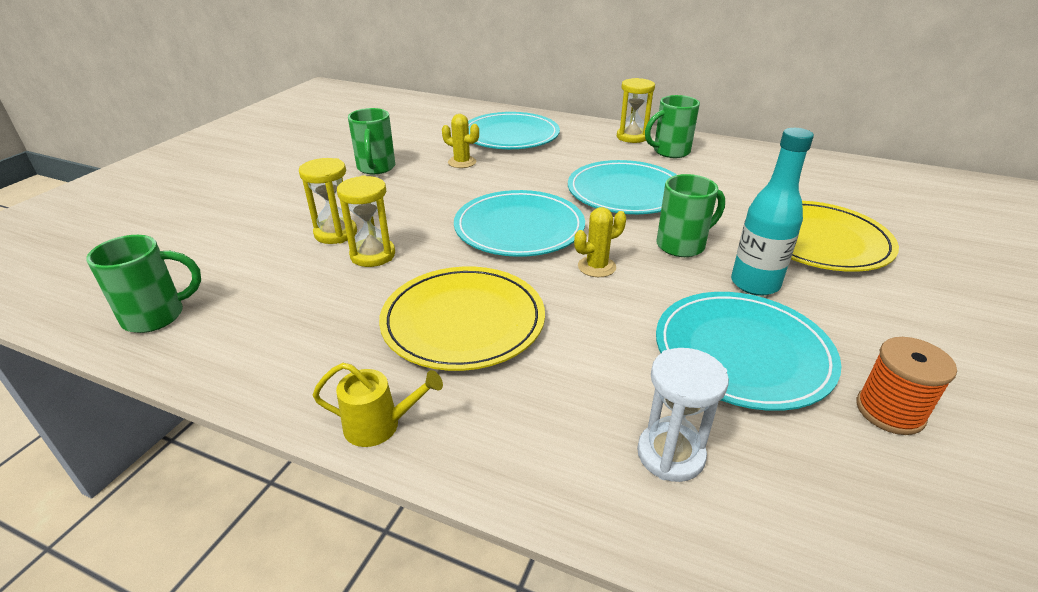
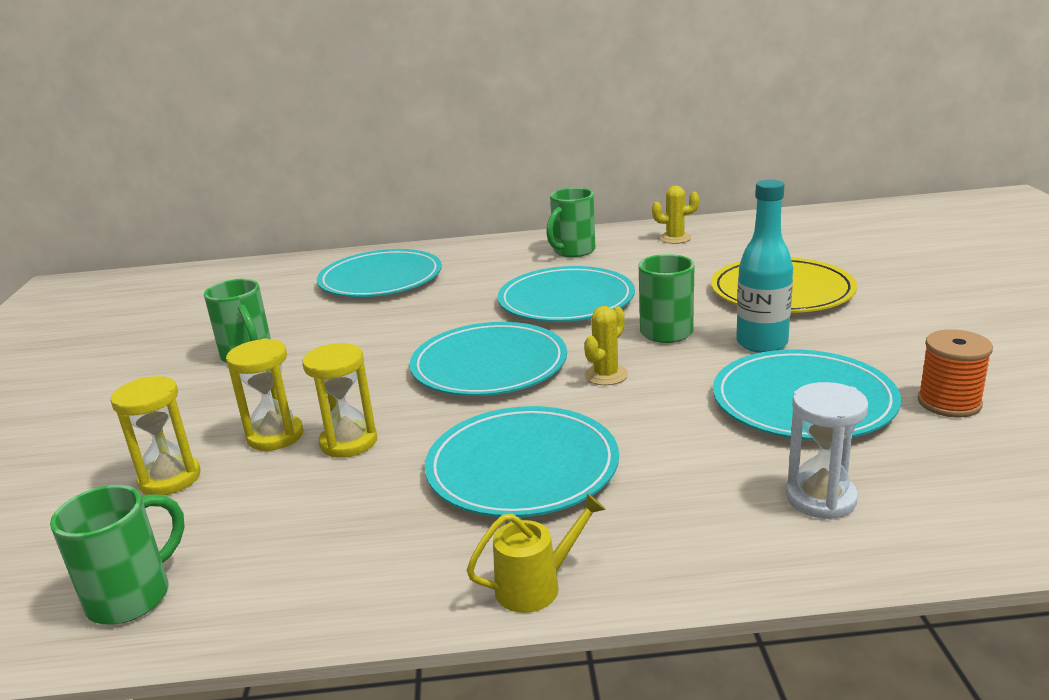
camera: 25 degrees left, 10 degrees down
(462, 162) = (352, 321): yellow cactus -> yellow cactus (675, 238)
(463, 321) = (522, 467): yellow plate -> turquoise plate
(632, 137) = (519, 247): yellow hourglass -> yellow hourglass (170, 479)

